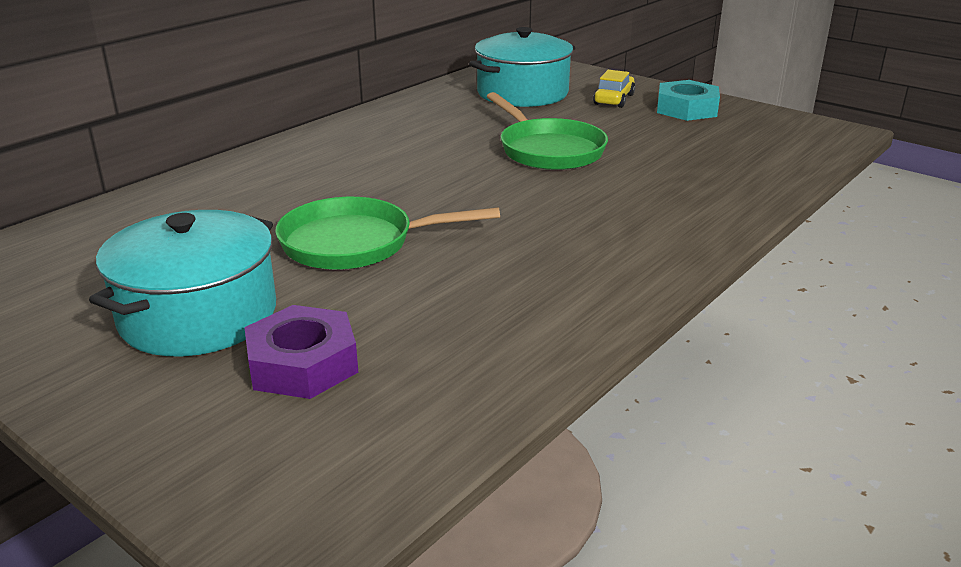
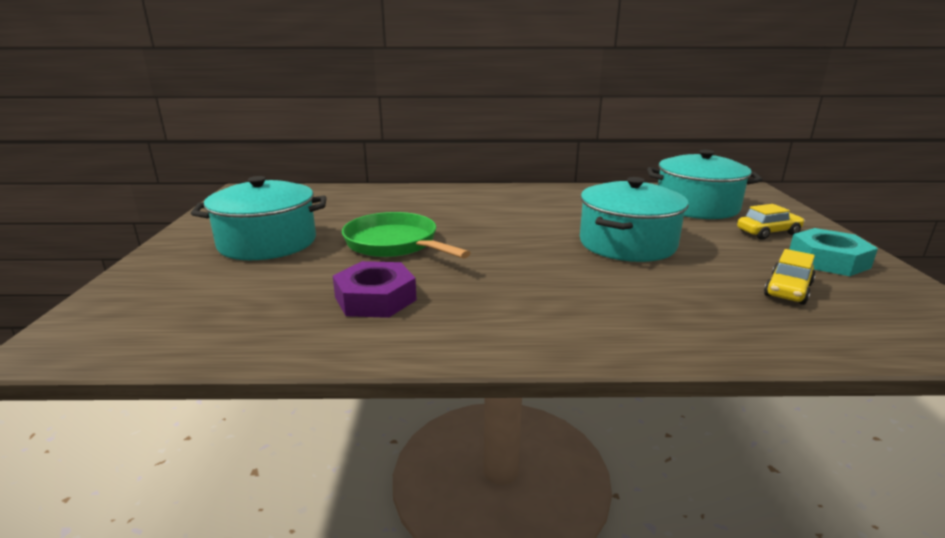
camera: 50 degrees right, 5 degrees down
(303, 364) = (241, 282): purple nut -> purple nut (375, 298)
(548, 150) = (627, 244): green pan -> turquoise pot
(709, 142) = (788, 290): none -> yellow car

